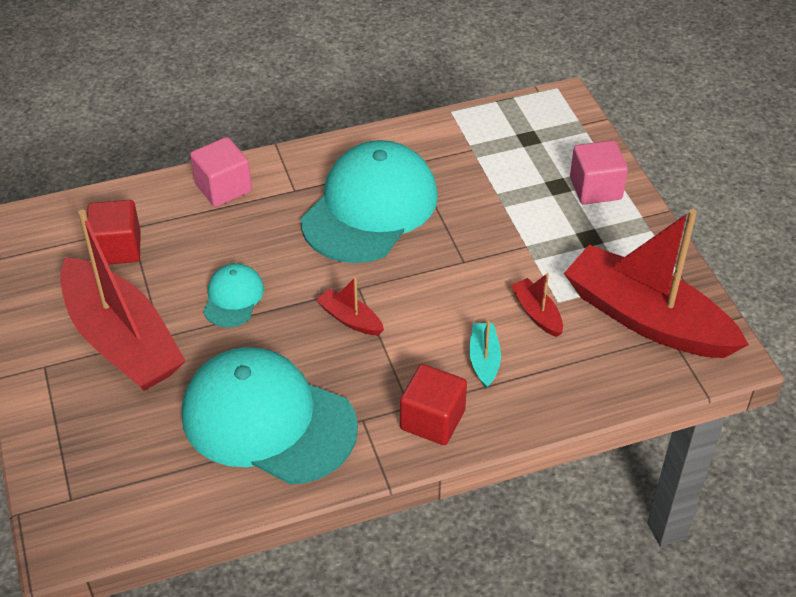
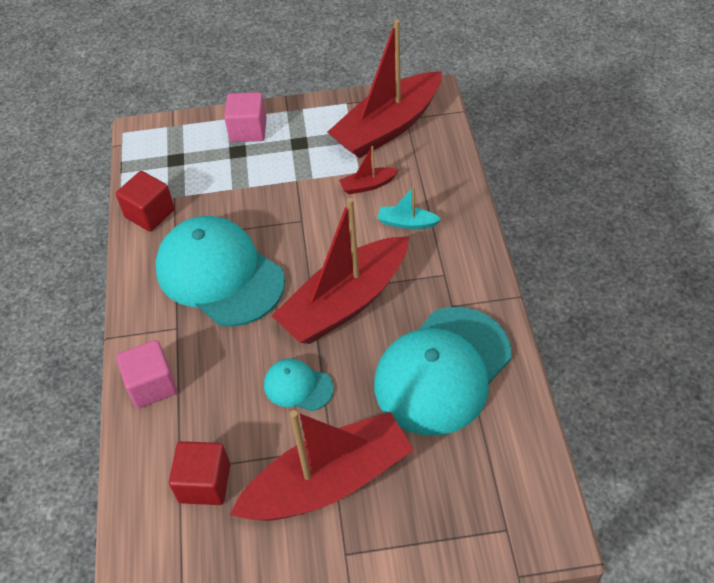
camera: 75 degrees left, 5 degrees up
(350, 319) = (345, 302): red boat -> red boat, size x2.43
(432, 420) = (459, 262): red cube -> red cube (150, 214)

